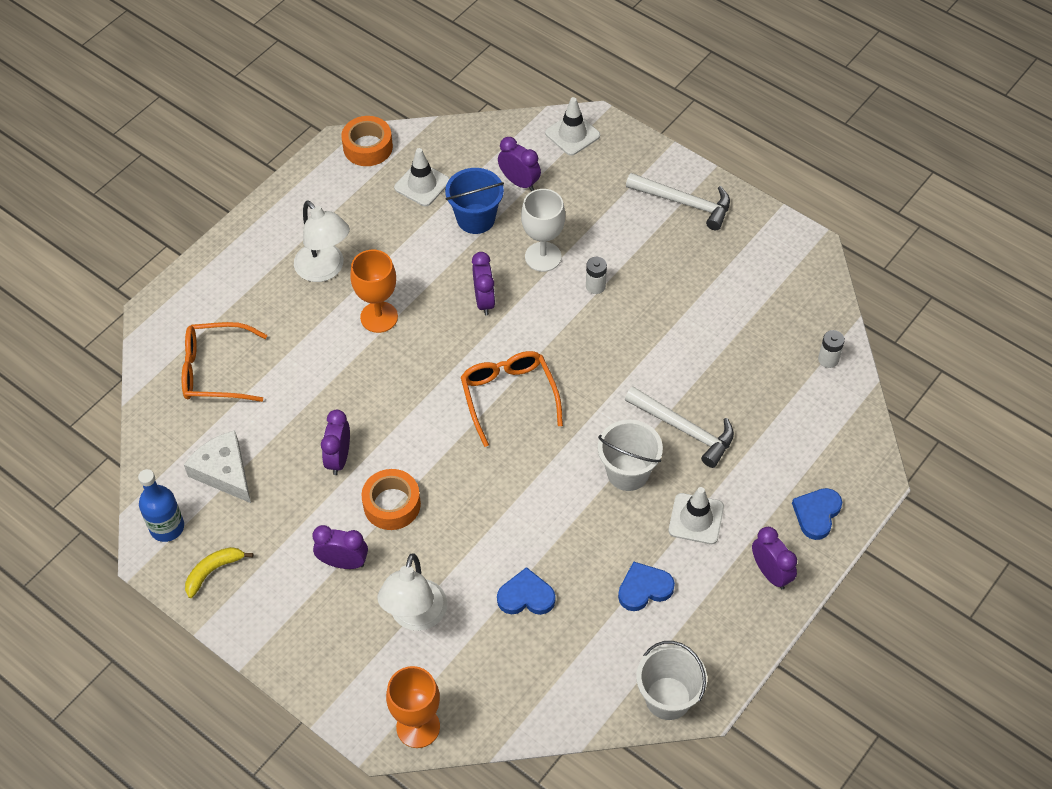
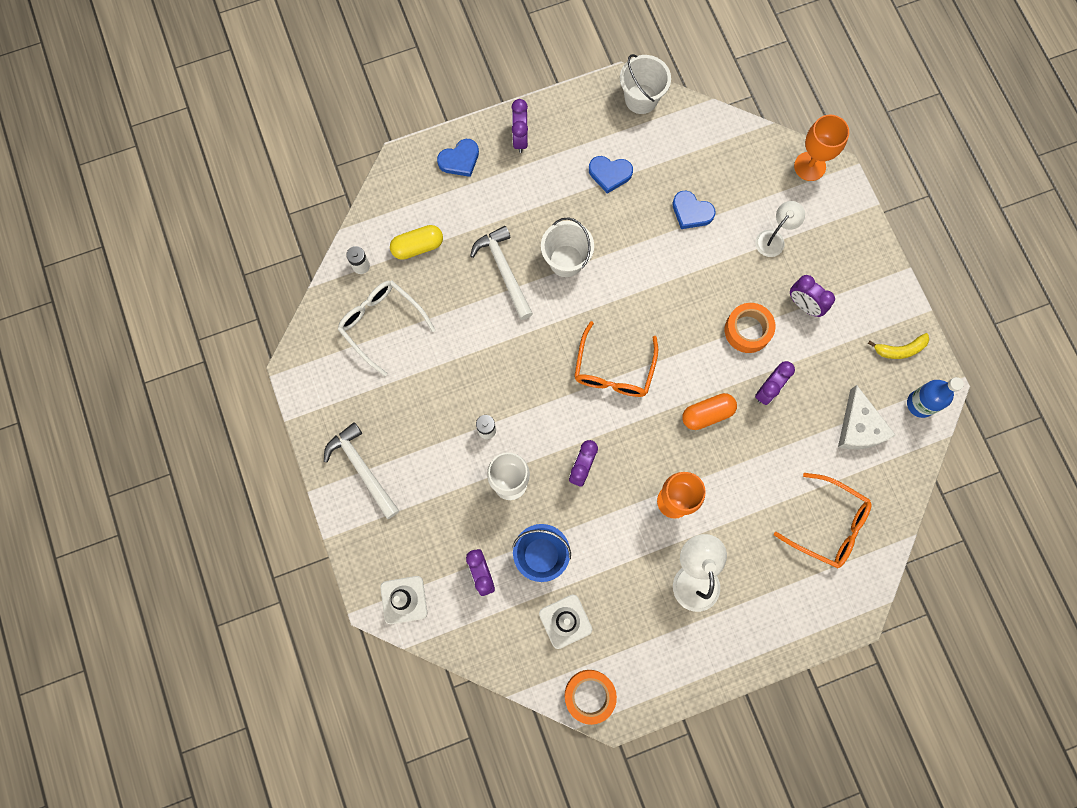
camera: 150 degrees left, 20 degrees up
(389, 405) = (707, 414): none -> orange capsule
(415, 617) = (774, 238): white lamp -> white lamp, size x0.66
(696, 519) = (542, 201): white traffic cone -> none
(766, 321) = (381, 323): none -> white glasses
(788, 406) = (417, 246): none -> yellow capsule

